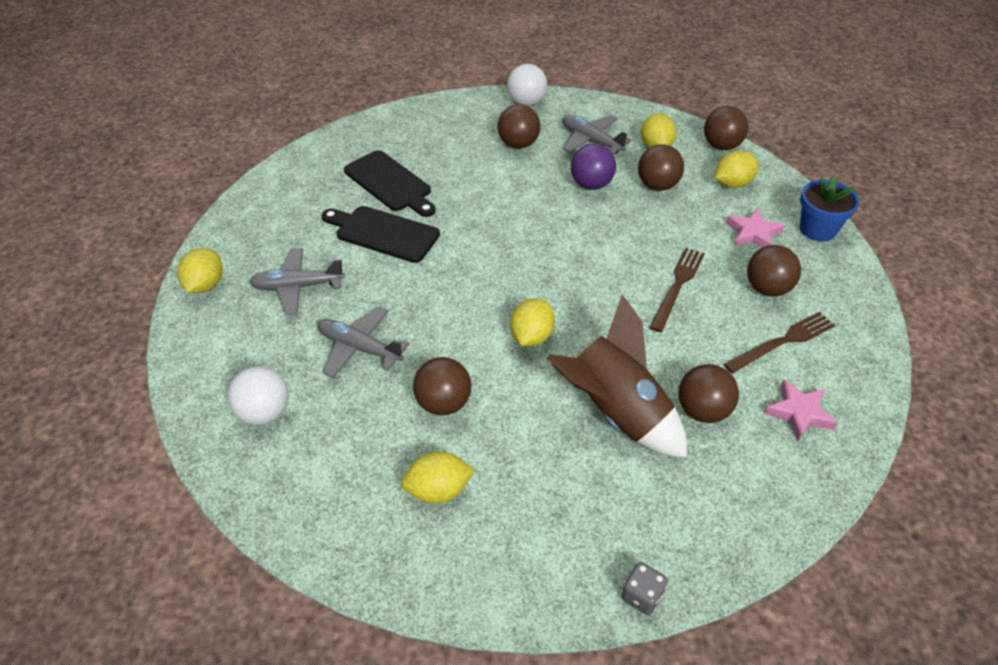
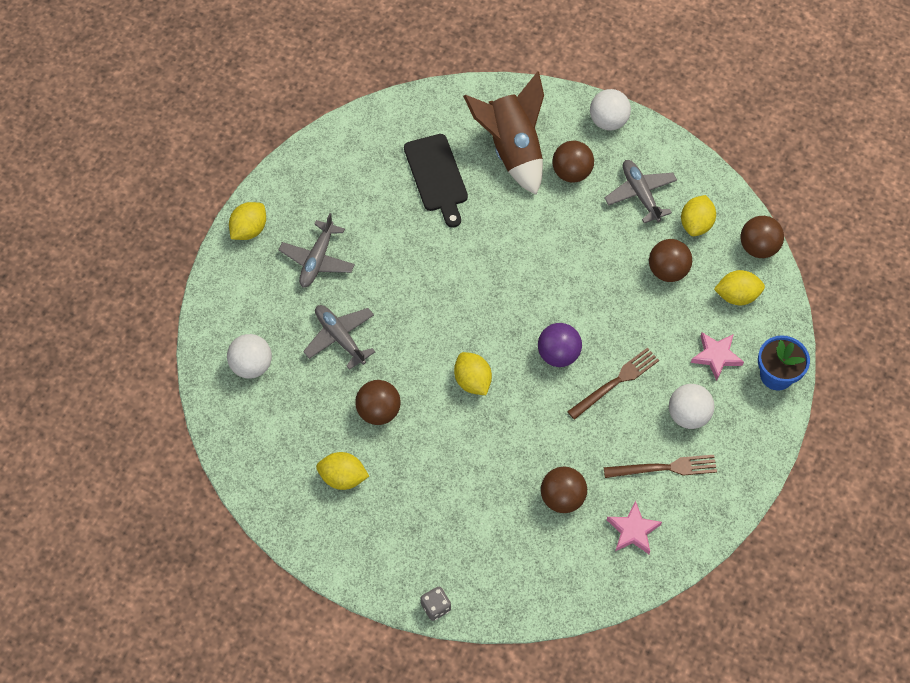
camera: 25 degrees right, 15 degrees up
(297, 287) = (317, 260): grey plane -> grey plane turned 90 degrees counterclockwise
(383, 233) = (406, 231): black cutting board -> none
(531, 336) = (472, 381): yellow lemon -> yellow lemon turned 75 degrees counterclockwise
(591, 184) = (609, 246): purple ball -> purple ball (558, 354)
(616, 413) = (498, 472): brown rocket -> brown rocket (512, 150)
(767, 288) = (688, 415): brown ball -> white ball

